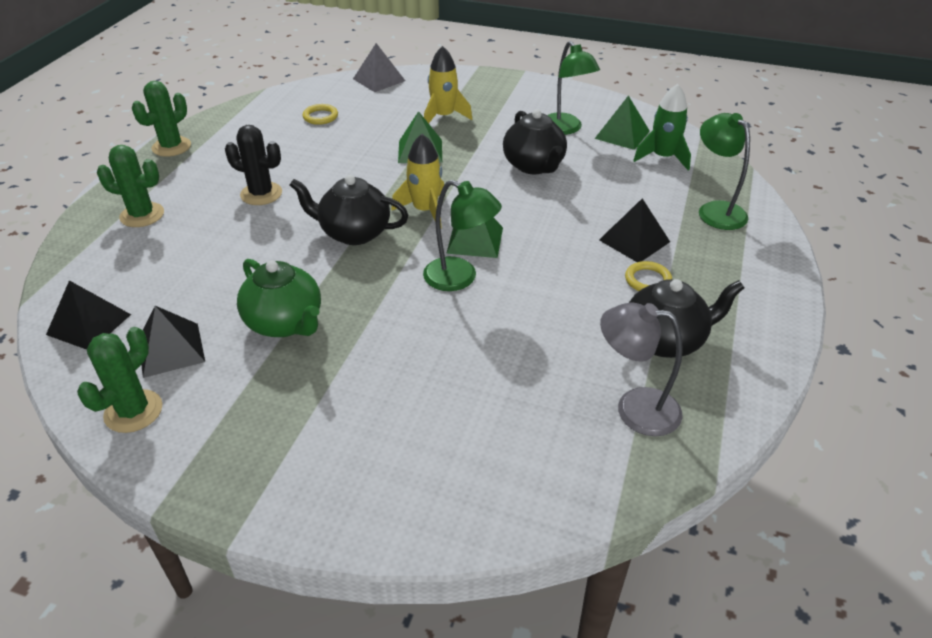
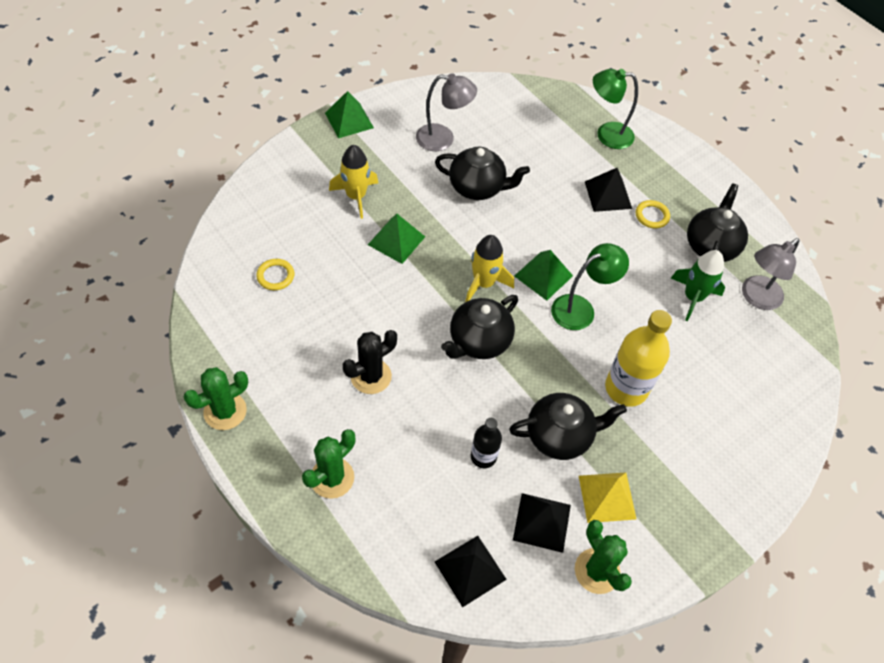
camera: 60 degrees left, 15 degrees up
(171, 147) = (225, 411): green cactus -> green cactus turned 75 degrees clockwise
(223, 284) = (483, 456): none -> black bottle
(232, 385) = (607, 497): none -> yellow pyramid
(285, 323) = (559, 436): green teapot -> black teapot
(379, 79) = (247, 202): grey pyramid -> none
(387, 347) = (626, 388): none -> yellow bottle
(565, 129) = (443, 139): green lamp -> grey lamp
(622, 134) = (479, 115): green pyramid -> green pyramid (349, 120)
(663, 157) = (527, 116): green rocket -> green rocket (693, 297)

